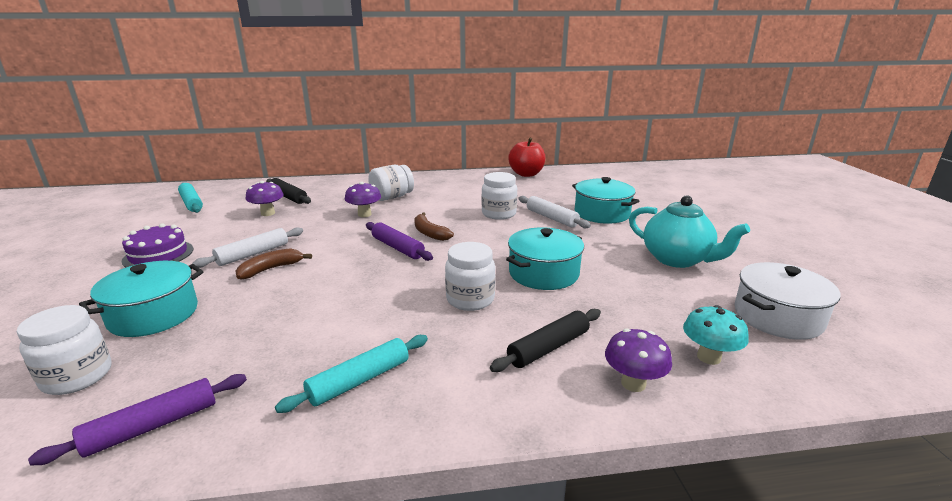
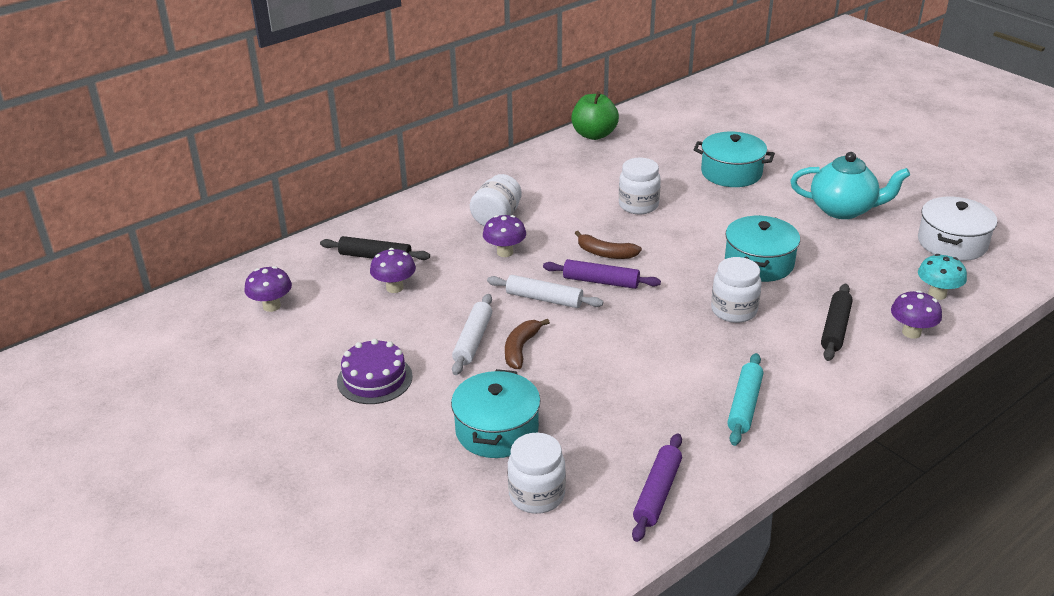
camera: 30 degrees left, 10 degrees up
(191, 203) = (271, 306): turquoise rolling pin -> purple mushroom
(526, 174) = (594, 135): red apple -> green apple
(551, 218) = (693, 194): white rolling pin -> white rolling pin (544, 299)

